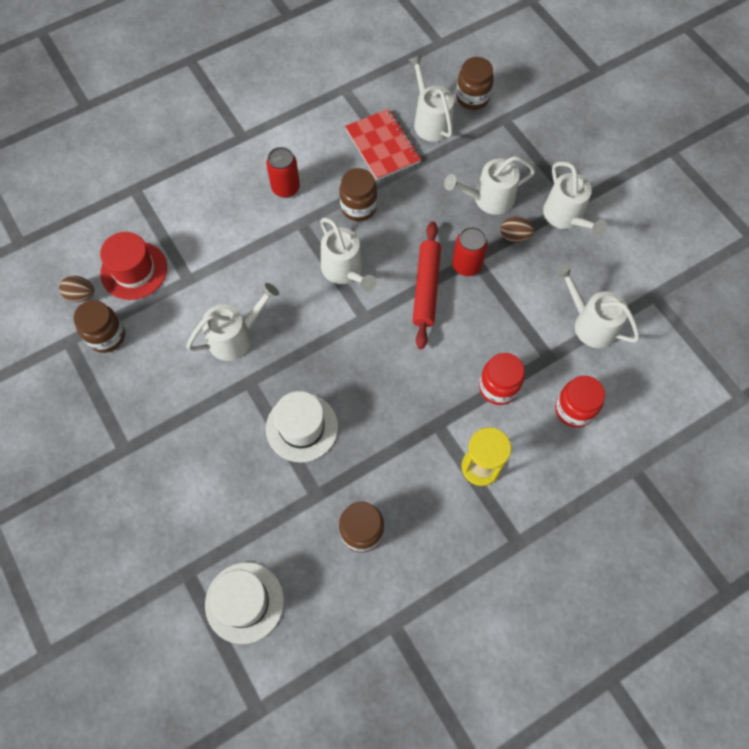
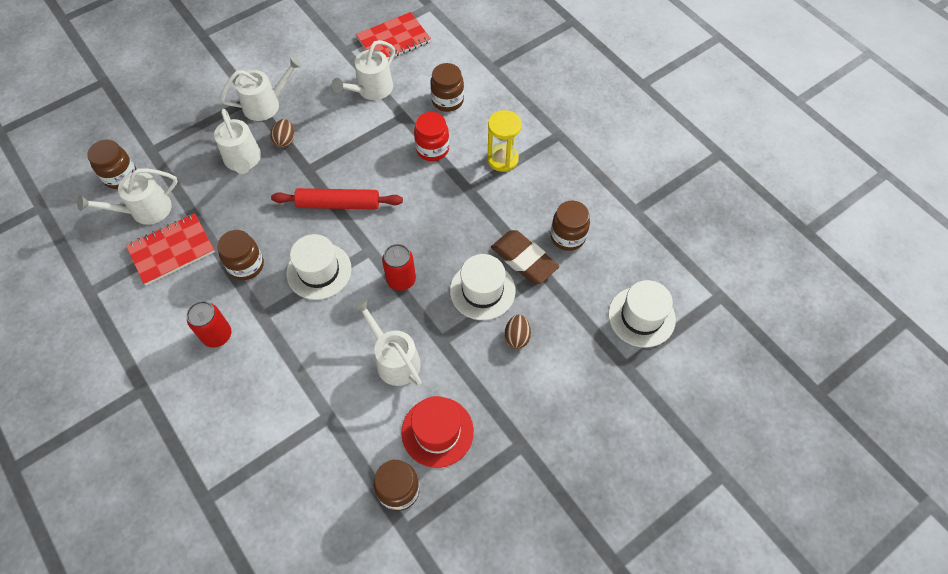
camera: 95 degrees left, 5 degrees down
(81, 295) = (348, 530): brown egg -> brown egg (517, 337)
(134, 270) = (317, 477): red hat -> red hat (437, 431)
(335, 476) = (524, 260): none -> brown eraser
(345, 270) = (319, 271): white watering can -> white hat
(466, 265) = (315, 175): red can -> red can (401, 280)
(574, 409) = (447, 101): red jar -> brown jar
(675, 351) = (393, 40): none -> red notebook

